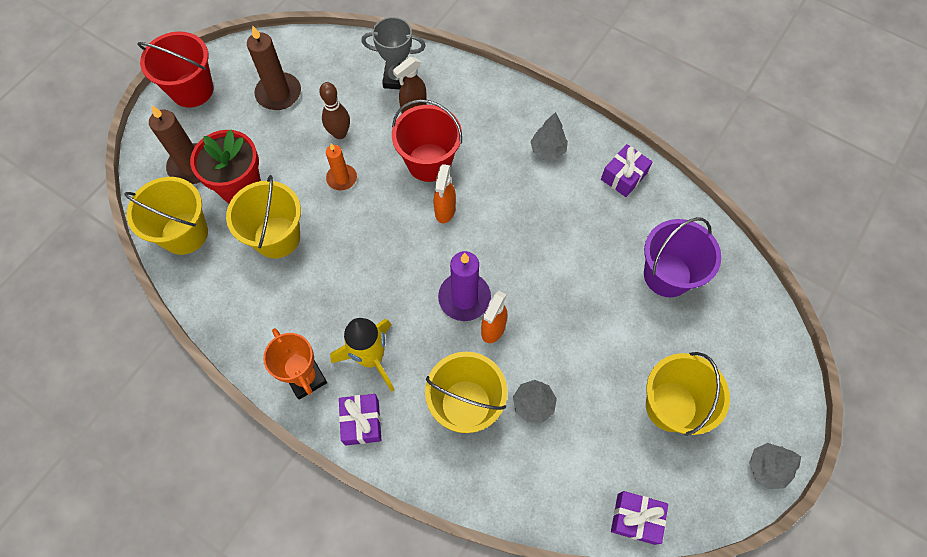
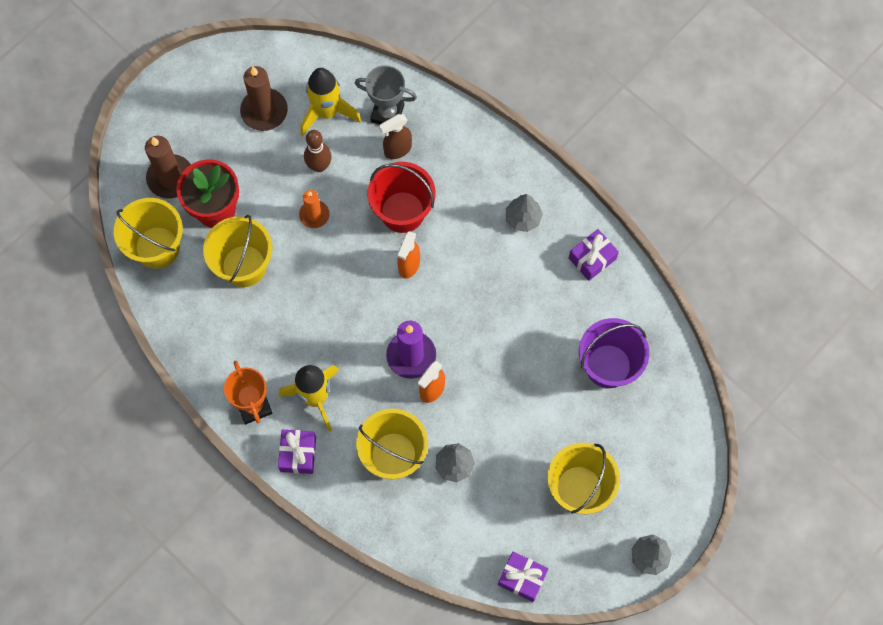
camera: 10 degrees right, 5 degrees up
(192, 90) = (178, 93): red bucket -> none
(340, 86) = (327, 113): none -> yellow rocket

